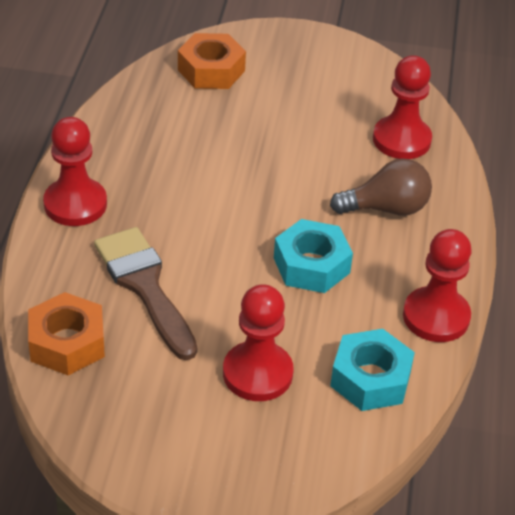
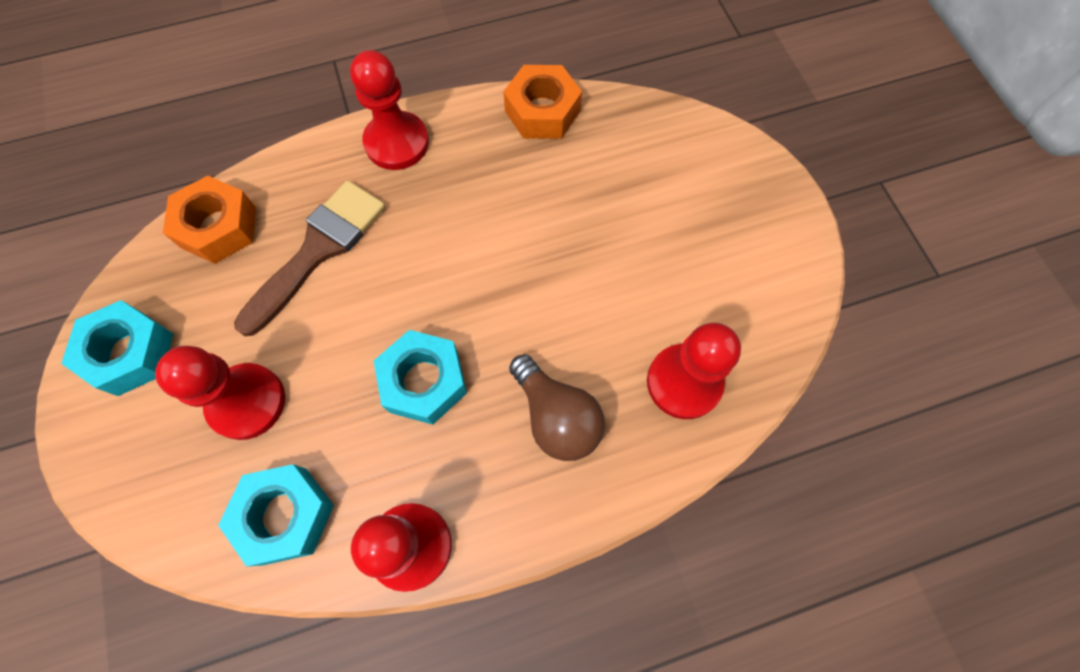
camera: 65 degrees right, 25 degrees up
(154, 438) = (130, 353): none -> turquoise nut
(211, 70) = (664, 151): orange nut -> orange nut (542, 111)

